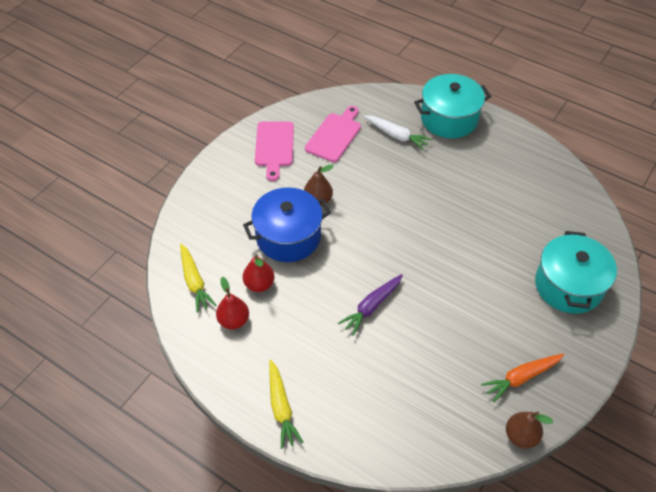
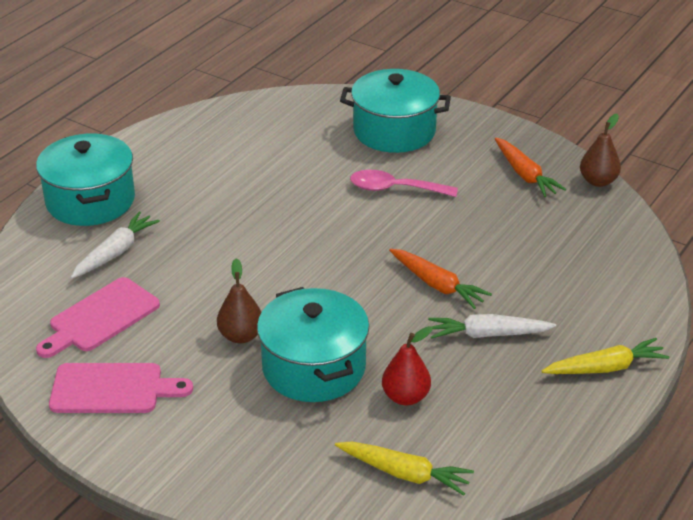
camera: 90 degrees left, 15 degrees down
(194, 281) = (404, 473): yellow carrot -> yellow carrot turned 45 degrees clockwise
(234, 320) = (473, 422): red pear -> none
(288, 237) = (313, 367): blue pot -> turquoise pot
(318, 335) = (488, 334): none -> white carrot
(334, 135) = (100, 318): pink cutting board -> pink cutting board turned 75 degrees counterclockwise
(371, 306) = (437, 285): purple carrot -> orange carrot
(486, 284) = (395, 189): none -> pink spoon

